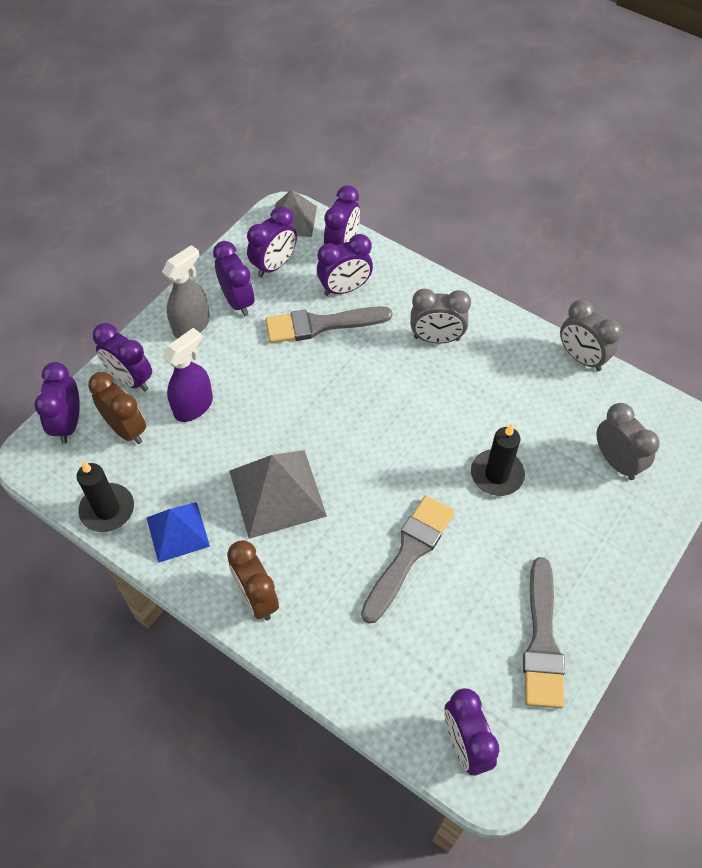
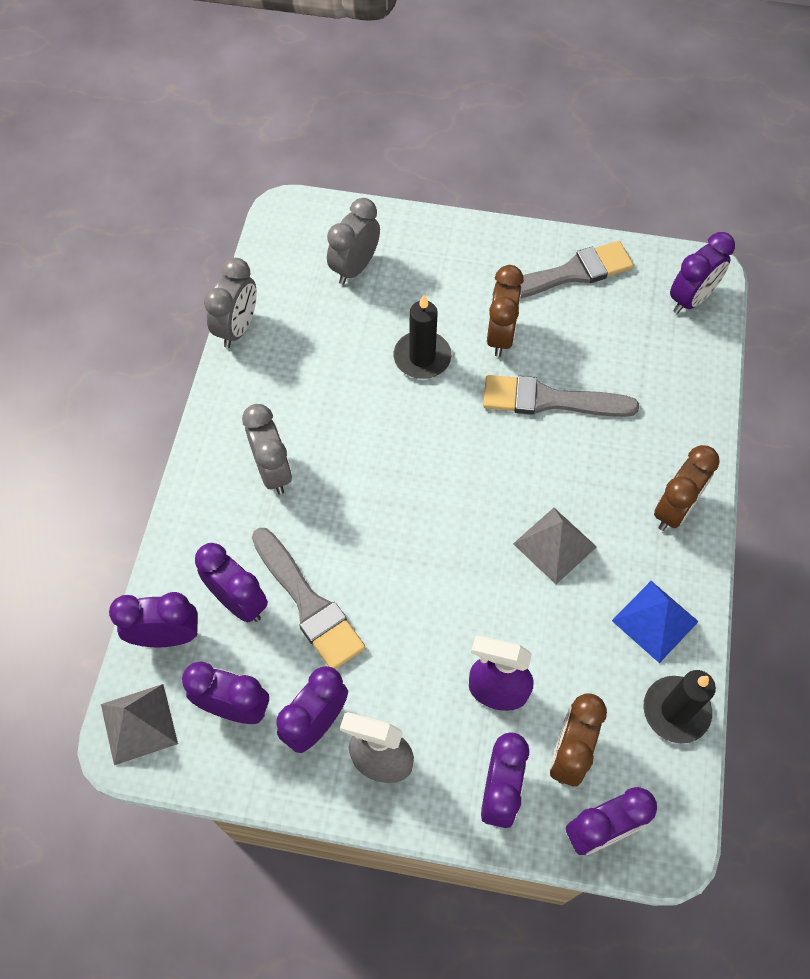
camera: 115 degrees left, 5 degrees up
(277, 493) = (554, 545): grey pyramid -> grey pyramid, size x0.64
(493, 545) = (501, 336): none -> brown clock

